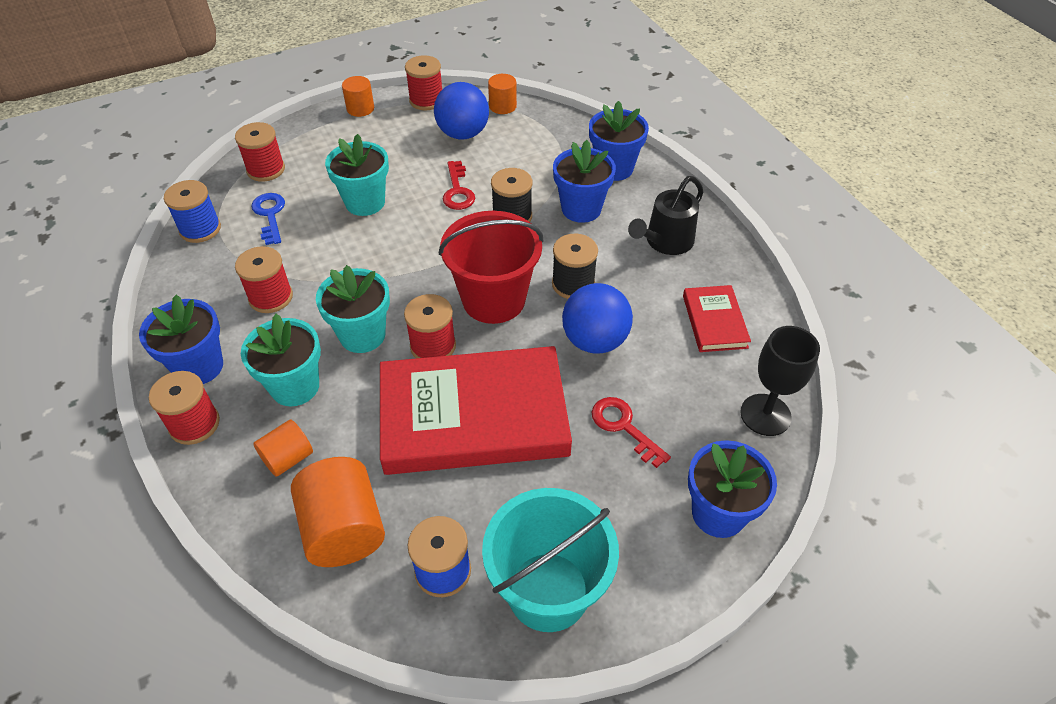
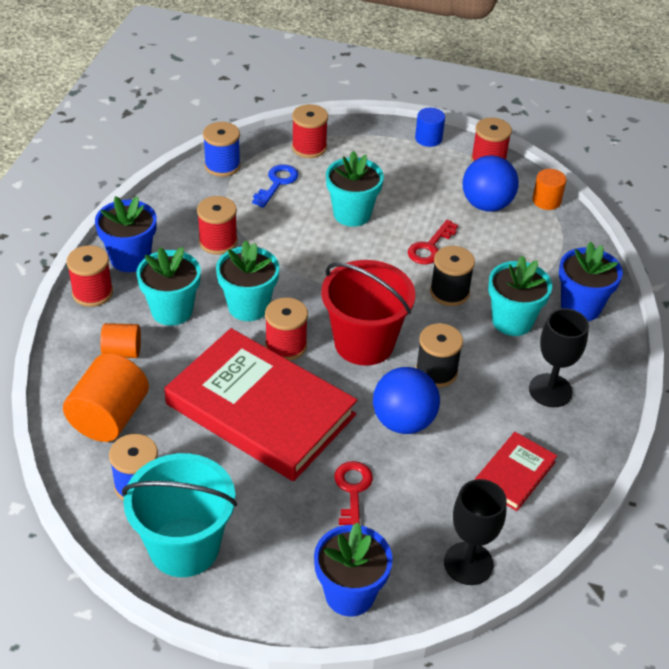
camera: 40 degrees right, 5 degrees down
(360, 108) = (428, 138): orange cylinder -> blue cylinder
(581, 209) = (512, 321): blue flower pot -> turquoise flower pot
(665, 242) = (550, 390): black watering can -> black goblet

